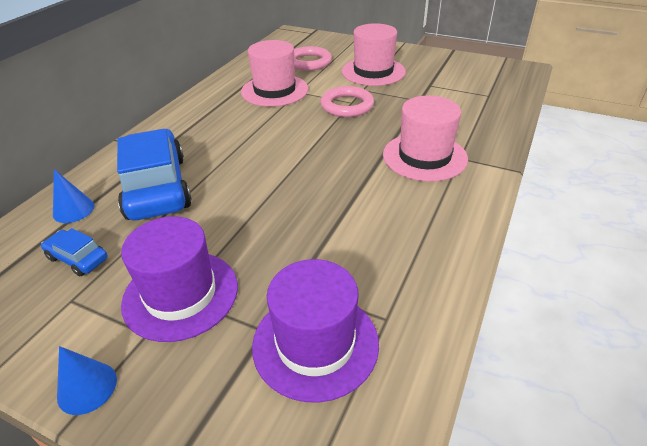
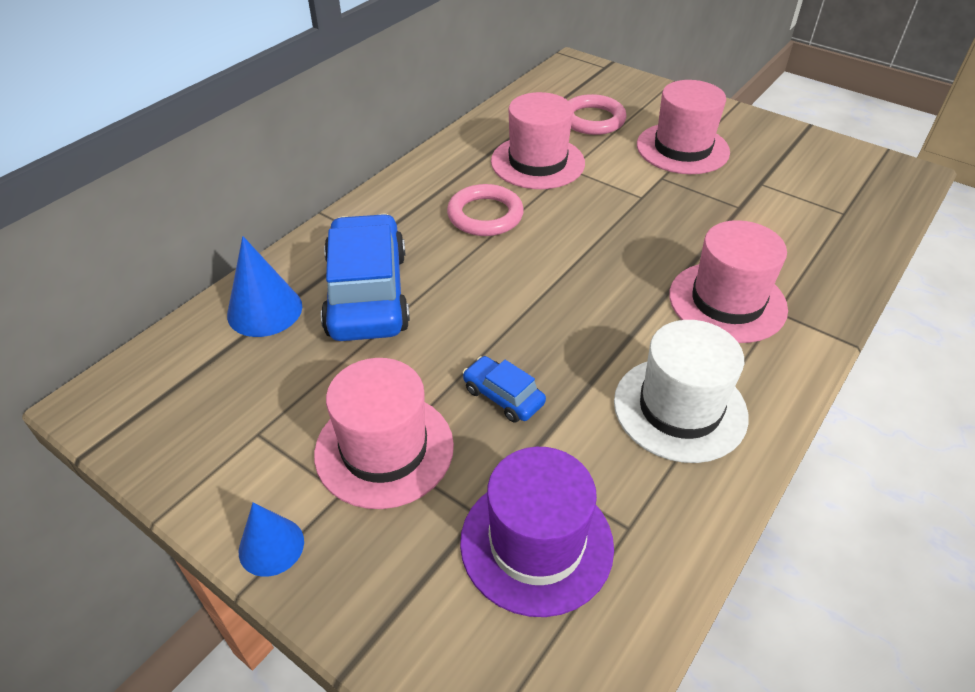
camera: 10 degrees right, 5 degrees up
(73, 210) = (264, 310): blue cone -> blue cone, size x1.50
(78, 258) = (267, 379): blue car -> blue car (503, 396)
(180, 294) = (384, 449): purple hat -> pink hat
(347, 105) = (634, 202): pink ring -> pink ring (485, 215)
(407, 229) = (680, 408): none -> white hat

